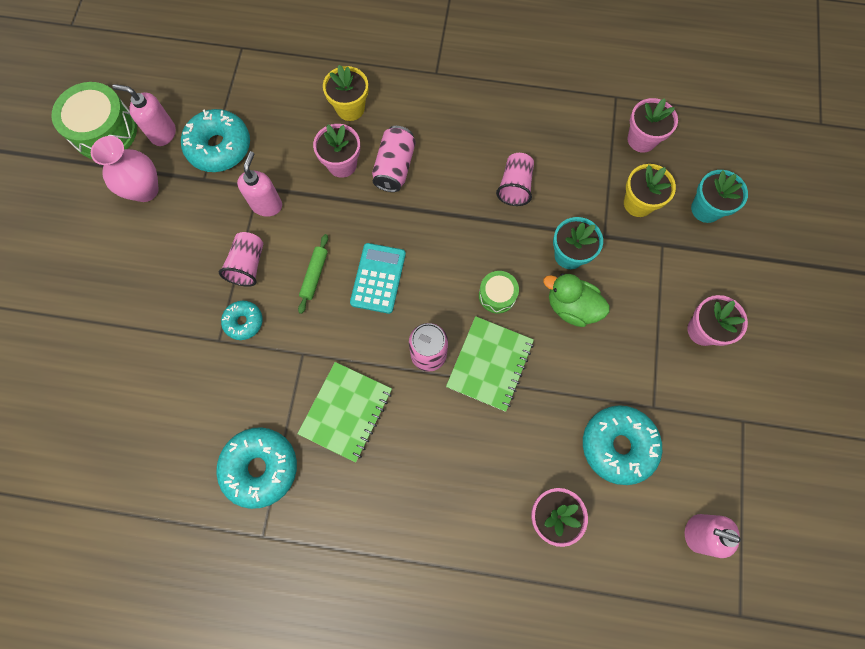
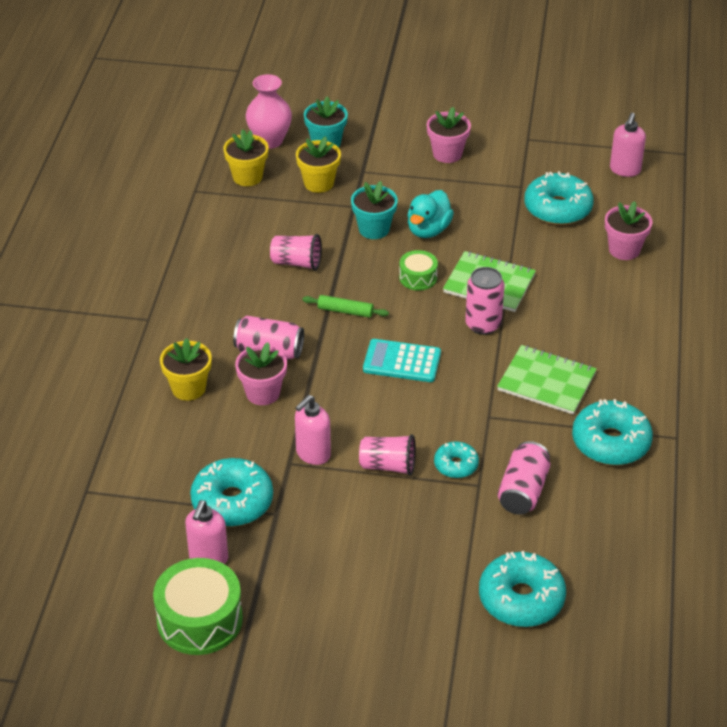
camera: 90 degrees left, 30 degrees down
(86, 369) = (521, 599): none -> turquoise donut
(145, 190) = (289, 568): pink vase -> pink vase (269, 141)
(207, 379) = (523, 491): none -> pink can
(267, 205) = (313, 454): pink soap dispenser -> pink soap dispenser turned 60 degrees counterclockwise
(314, 275) = (399, 410): green rolling pin -> green rolling pin (345, 311)
(571, 307) = (428, 230): green duck -> turquoise duck
(641, 139) = (247, 177): pink flower pot -> yellow flower pot

